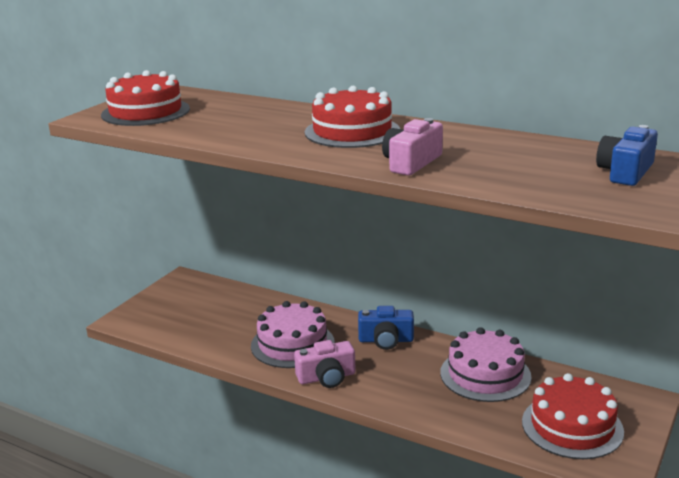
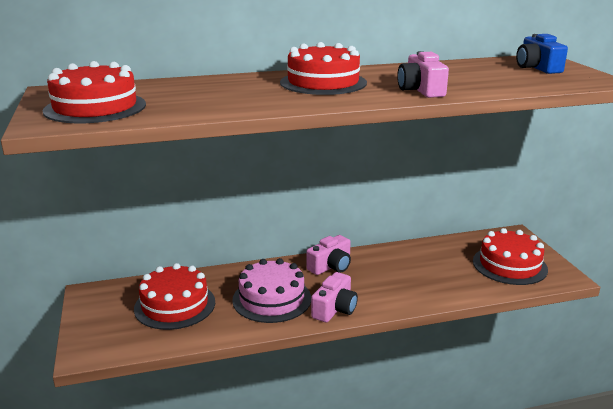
camera: 45 degrees left, 0 degrees up
(220, 314) = (175, 305): none -> red cake
(386, 340) = (331, 266): blue camera -> pink camera
(485, 374) = (422, 259): pink cake -> none

